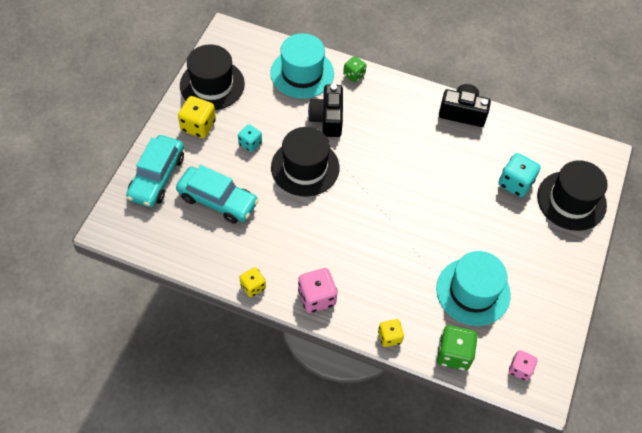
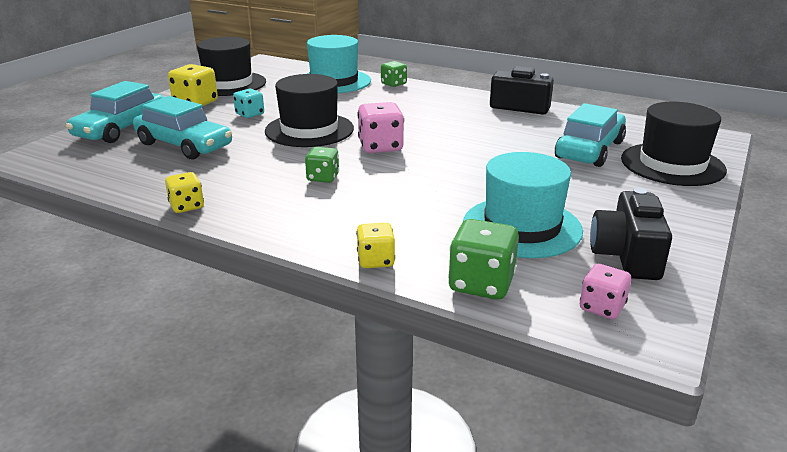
camera: 10 degrees right, 30 degrees down
(316, 297) = (275, 219): pink dice -> pink dice (380, 147)
(327, 119) = (352, 104): black camera -> black camera (626, 256)
(333, 240) = (323, 178): none -> green dice
(515, 183) = (589, 150): turquoise dice -> turquoise car

